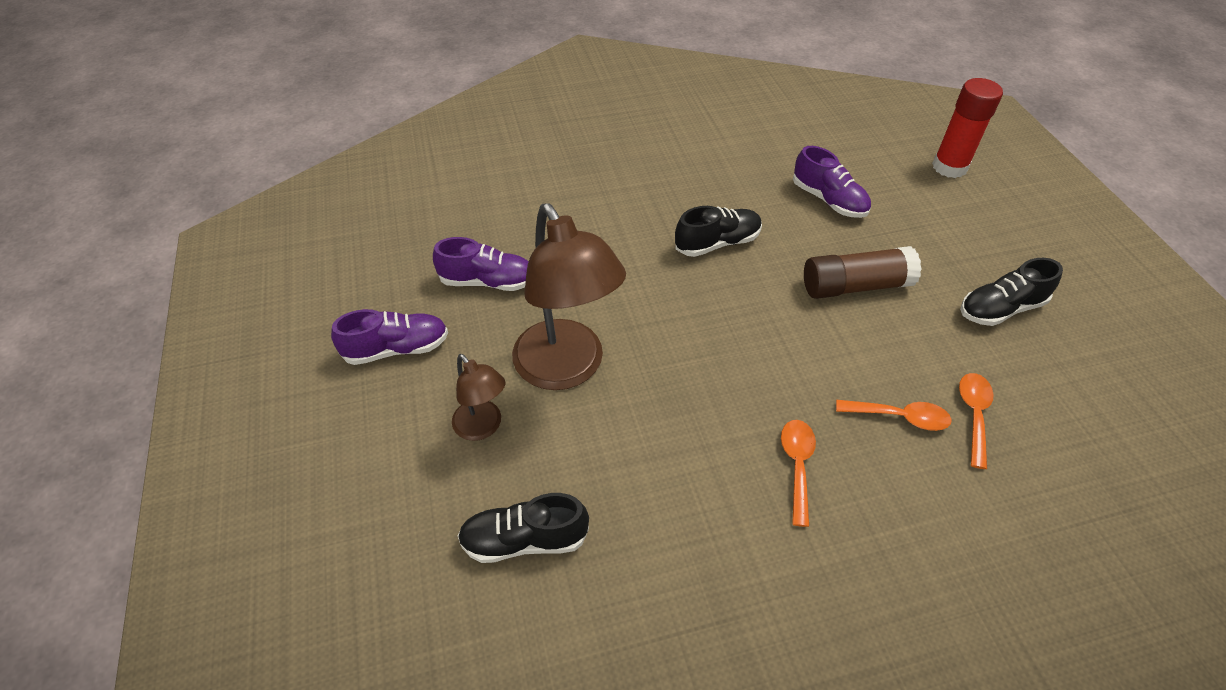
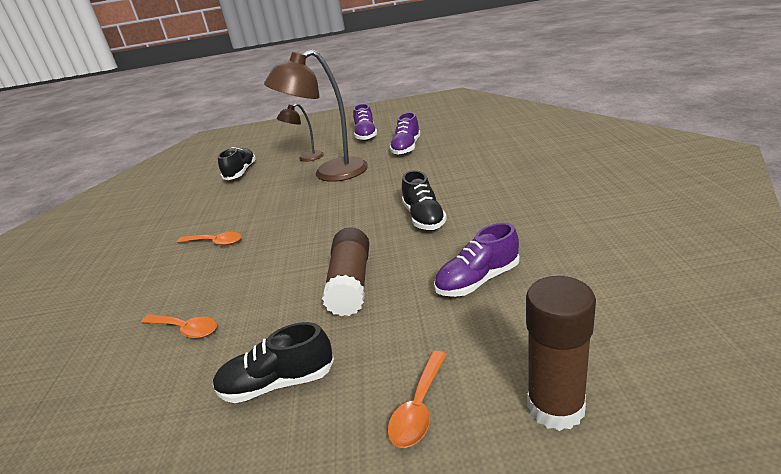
camera: 105 degrees right, 20 degrees down
(899, 417) = (214, 289): orange spoon -> orange spoon (419, 408)
(949, 167) = (555, 407): red glue stick -> brown glue stick
(1000, 309) = (277, 383): black shoe -> black shoe turned 90 degrees counterclockwise

